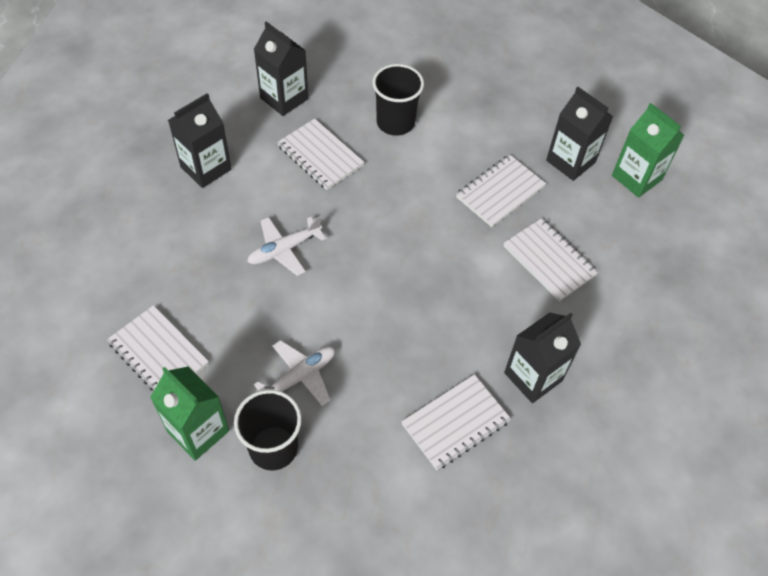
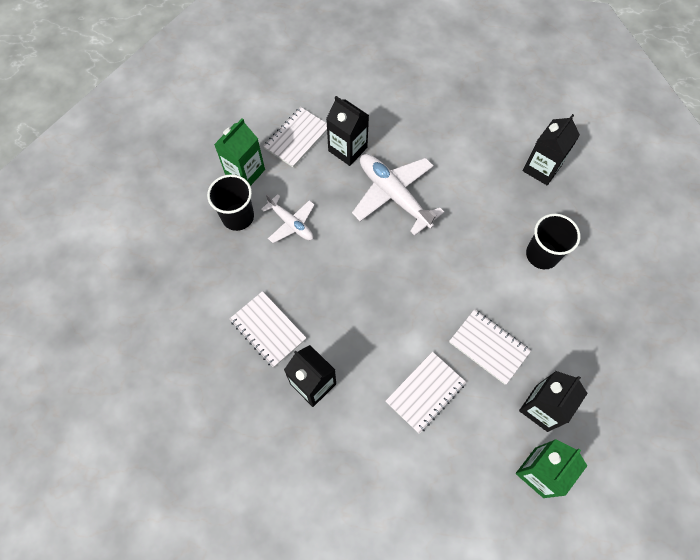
camera: 85 degrees right, 10 degrees up
(206, 168) = (455, 131): black carton -> black carton (347, 149)
(284, 249) = (394, 195): white plane -> white plane, size x1.69
(320, 156) = (489, 204): white notebook -> none

